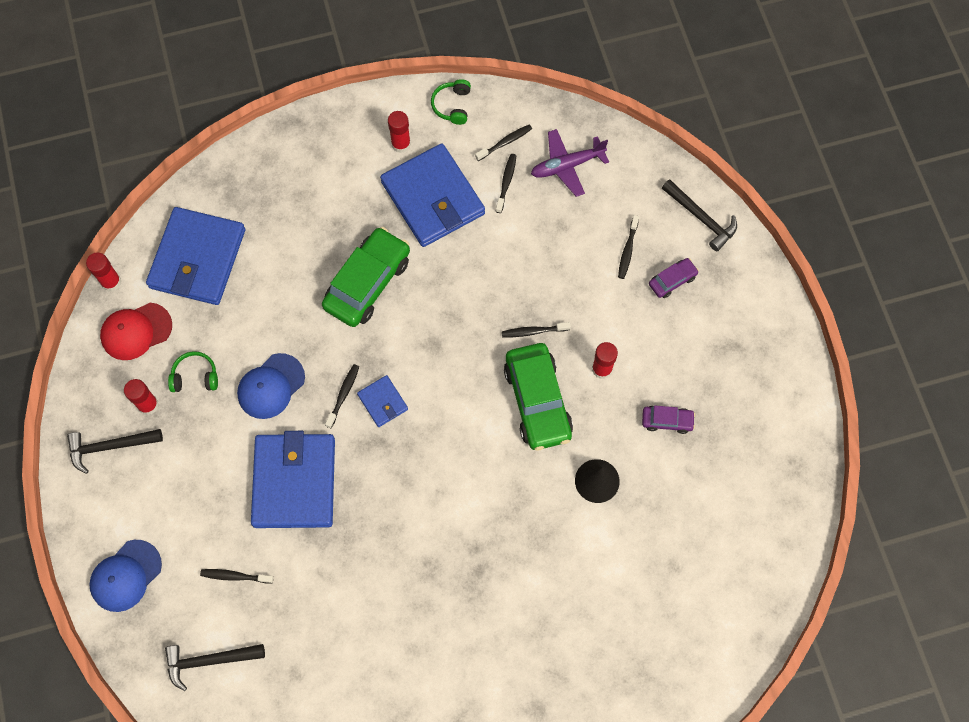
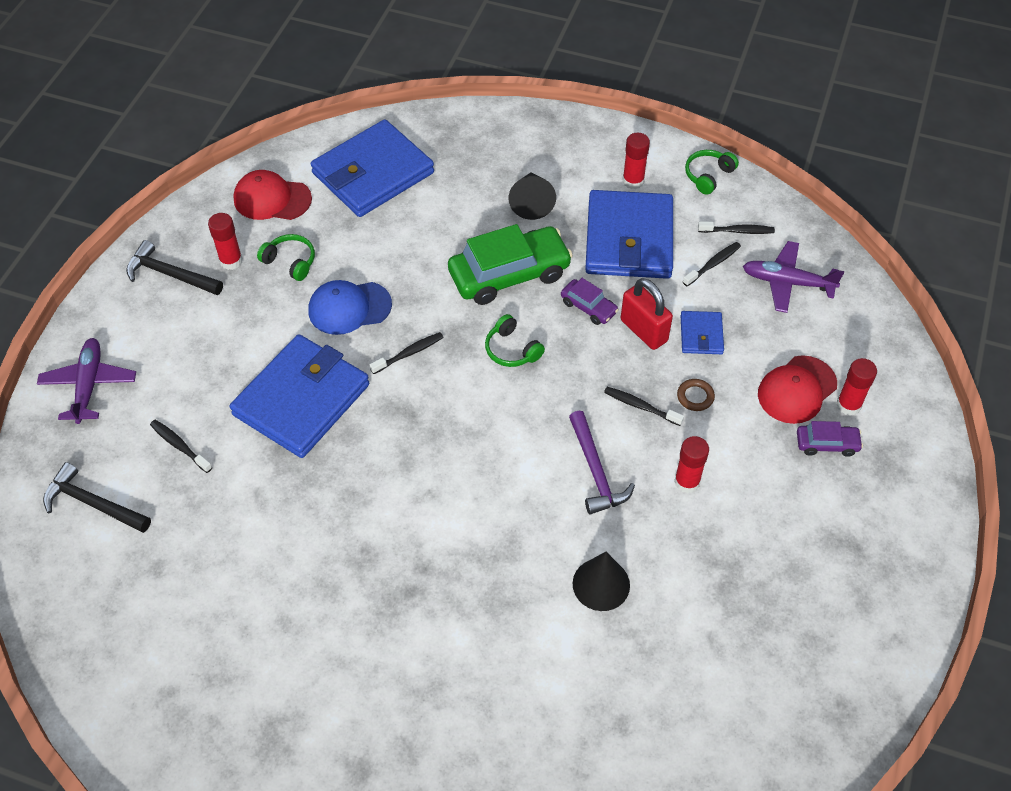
camera: 35 degrees right, 15 degrees down
(111, 282) = (285, 151): red glue stick -> red glue stick (848, 405)
(126, 576) = (89, 385): blue cap -> purple plane
(339, 210) = (531, 202): none -> black cone
(383, 402) = (441, 381): blue wallet -> blue wallet (701, 335)
(414, 344) = (512, 349): none -> green headphones
(495, 269) = (644, 330): none -> red padlock
(537, 401) = (595, 471): green car -> purple hammer
(564, 300) = (695, 396): none -> brown ring
(627, 250) = (797, 390): black toothbrush -> red cap
(667, 421) = (722, 573): purple car -> purple car (588, 307)
(701, 218) = (902, 404): black hammer -> none

